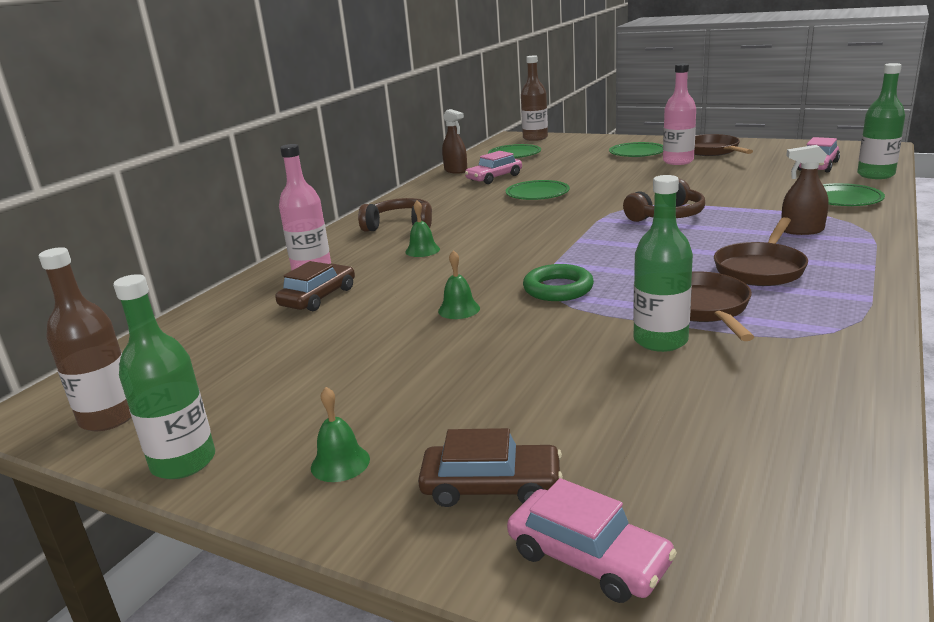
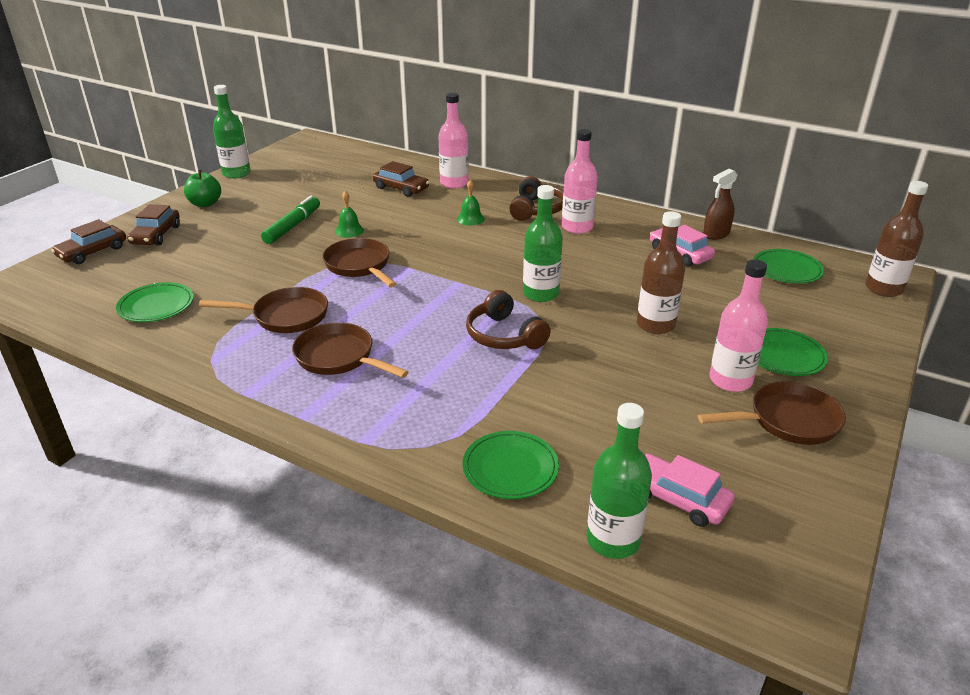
camera: 90 degrees right, 10 degrees up
(109, 417) = (290, 154): brown bottle -> brown bottle (655, 325)
(340, 463) = (205, 204): green bell -> green apple
(444, 209) = (577, 227): none -> pink bottle
(445, 352) = (293, 226): none -> green marker
(537, 194) = (609, 273): green plate -> green plate (156, 306)
(558, 289) = (359, 266): green ring -> brown pan
(588, 558) = (92, 252): pink car -> brown car
(660, 340) = (251, 293): green bottle -> green bottle (540, 294)
(802, 230) = (418, 405): brown spray bottle -> none

